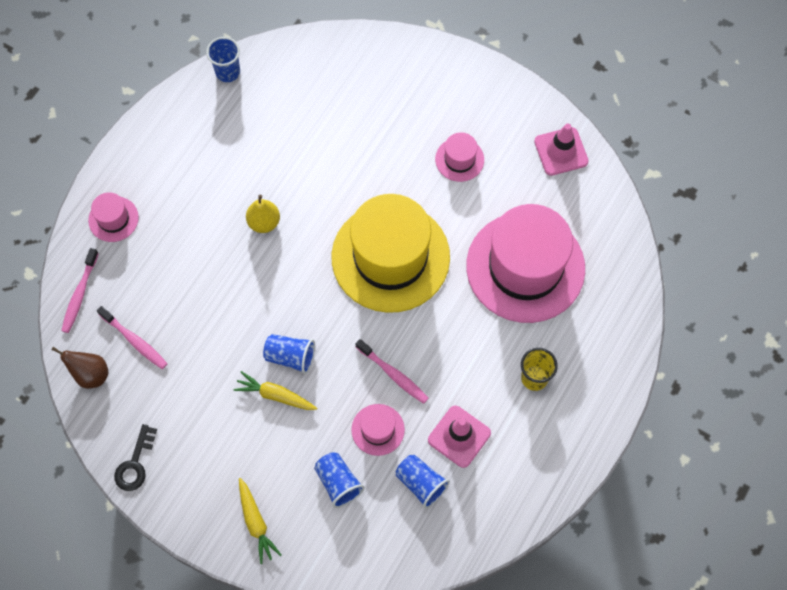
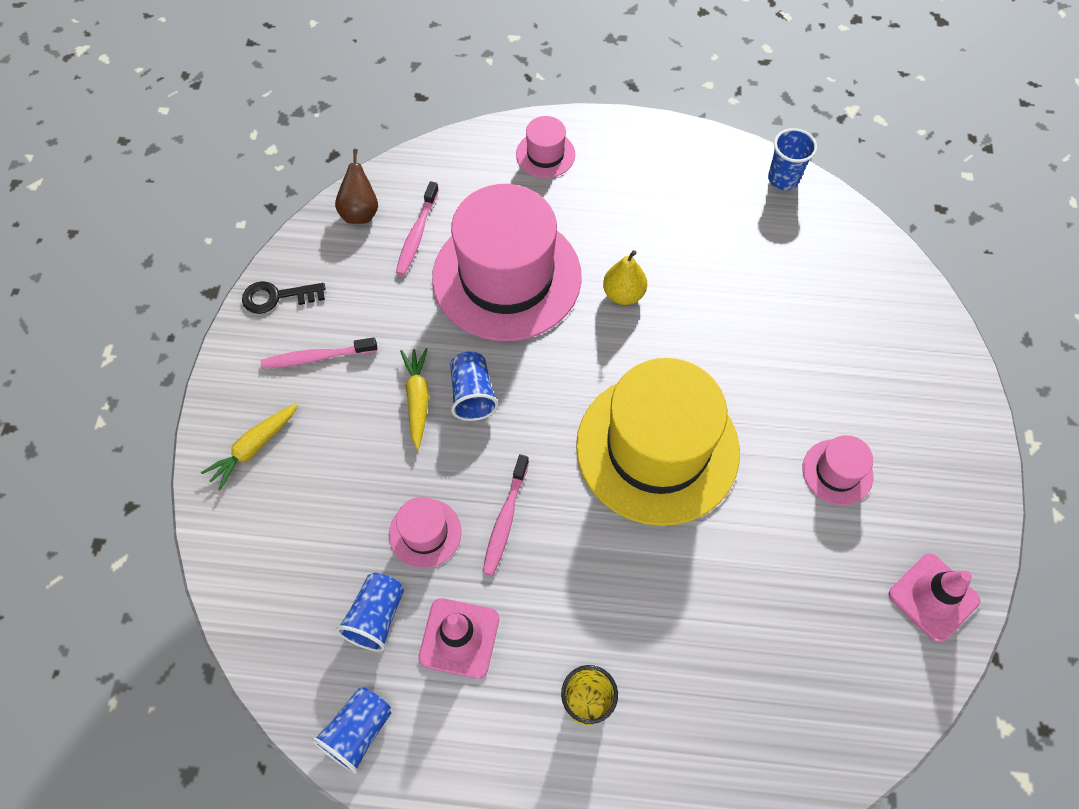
camera: 65 degrees right, 5 degrees down
(80, 294) = (445, 163): pink toothbrush -> pink toothbrush (317, 357)
(338, 483) = (338, 517): blue cup -> blue cup (358, 731)
(525, 267) = (737, 622): pink hat -> pink hat (506, 277)

